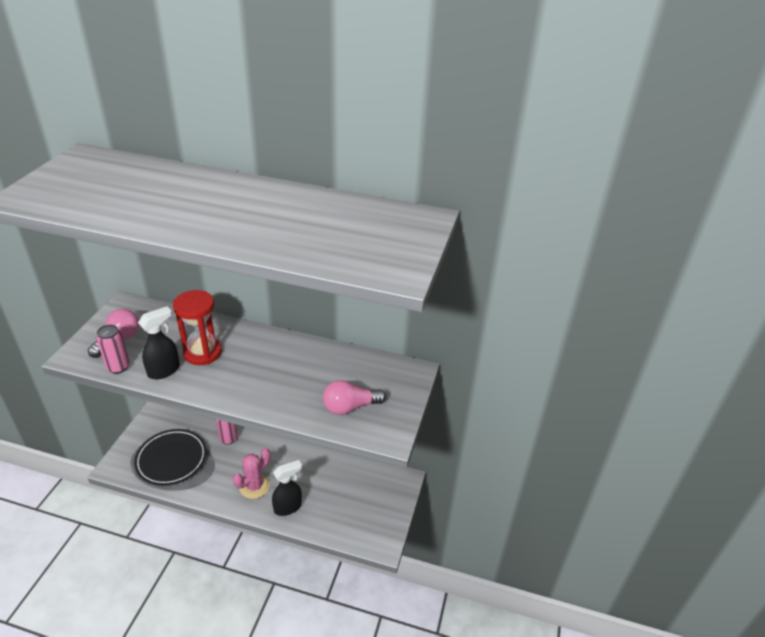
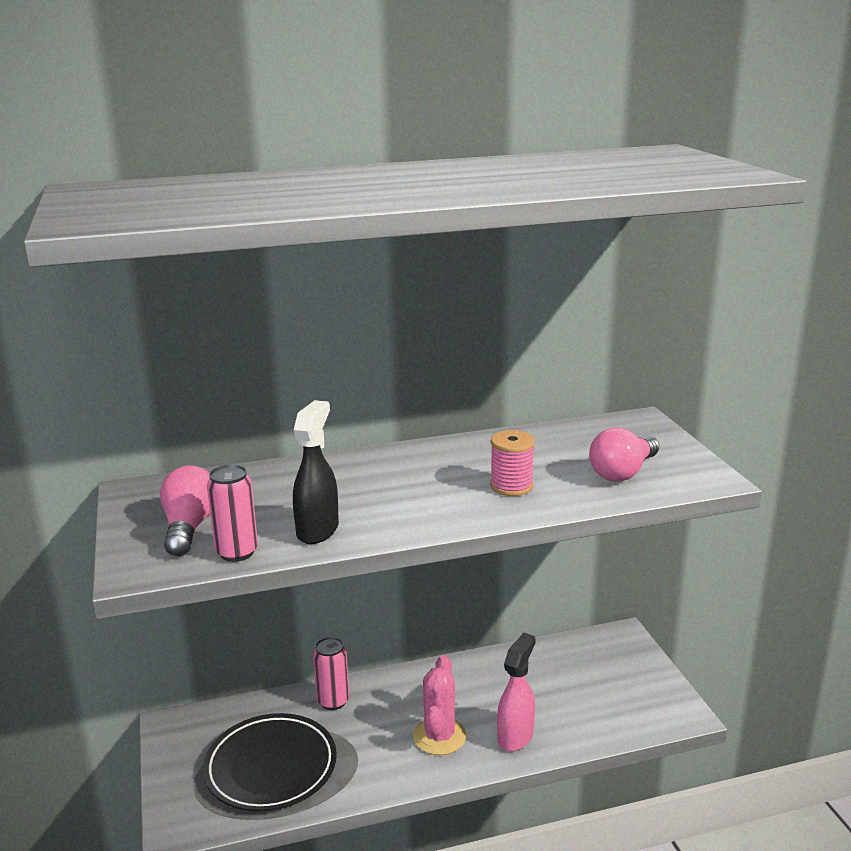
camera: 30 degrees left, 15 degrees down
(202, 352) = (345, 494): red hourglass -> none
(282, 387) = (511, 486): none -> pink spool
(288, 507) = (515, 736): black spray bottle -> pink spray bottle

